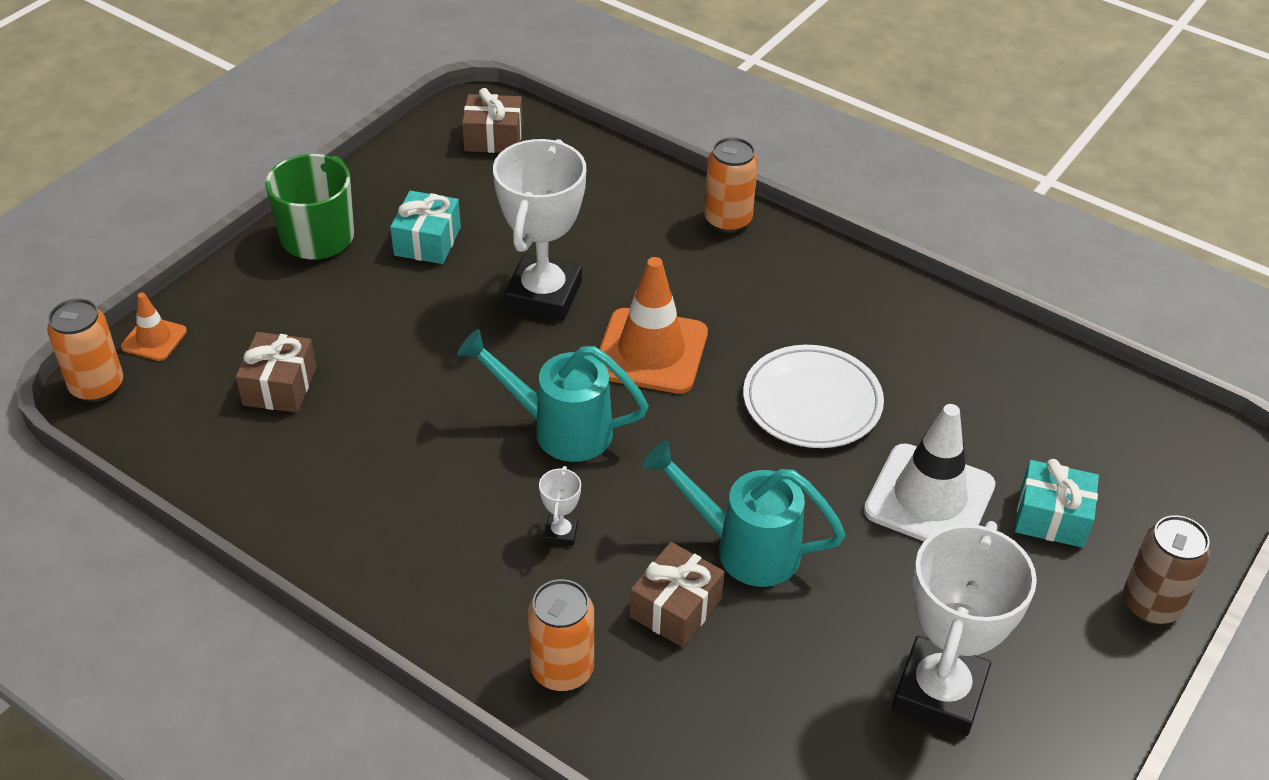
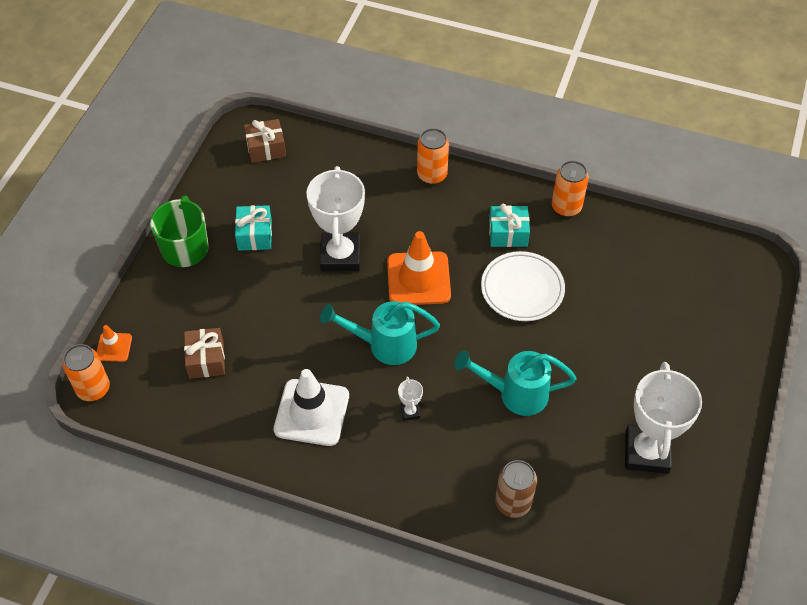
camera: 15 degrees left, 10 degrees up
(562, 670) = (442, 495): orange can -> orange can (566, 207)
(676, 608) = (490, 441): brown gift -> none
(929, 498) = (606, 334): white traffic cone -> white traffic cone (311, 412)
(1051, 517) = (675, 329): turquoise gift -> turquoise gift (508, 233)
(1151, 604) = (741, 369): brown can -> brown can (513, 503)

